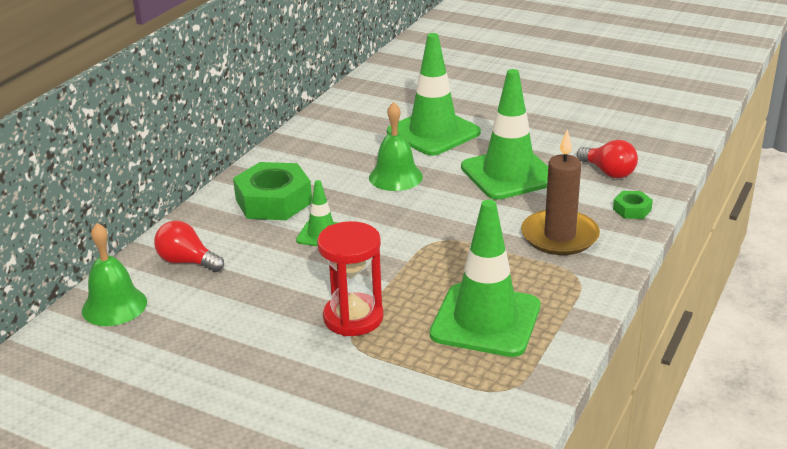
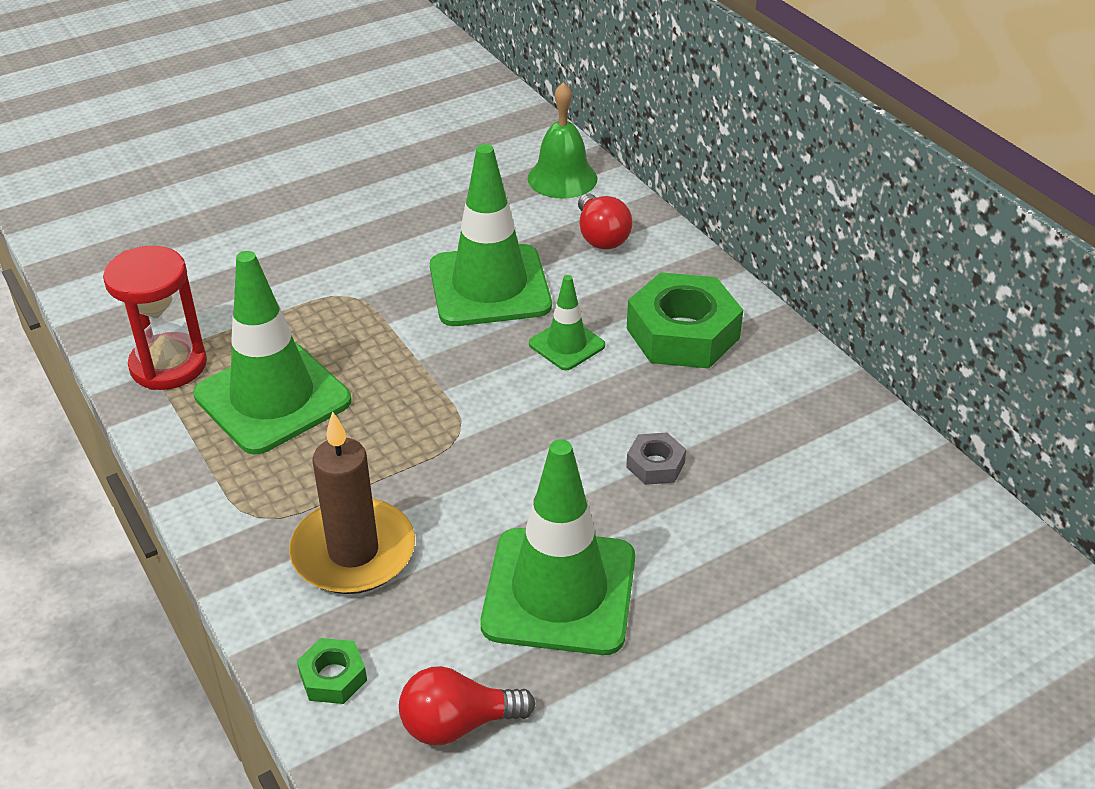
camera: 120 degrees right, 10 degrees up
(187, 262) = (601, 236): red light bulb -> red light bulb turned 105 degrees clockwise
(353, 318) = (383, 310): red hourglass -> red hourglass (168, 365)
(395, 177) = (655, 465): green bell -> grey nut
(433, 132) = (769, 571): green traffic cone -> green traffic cone (489, 286)

